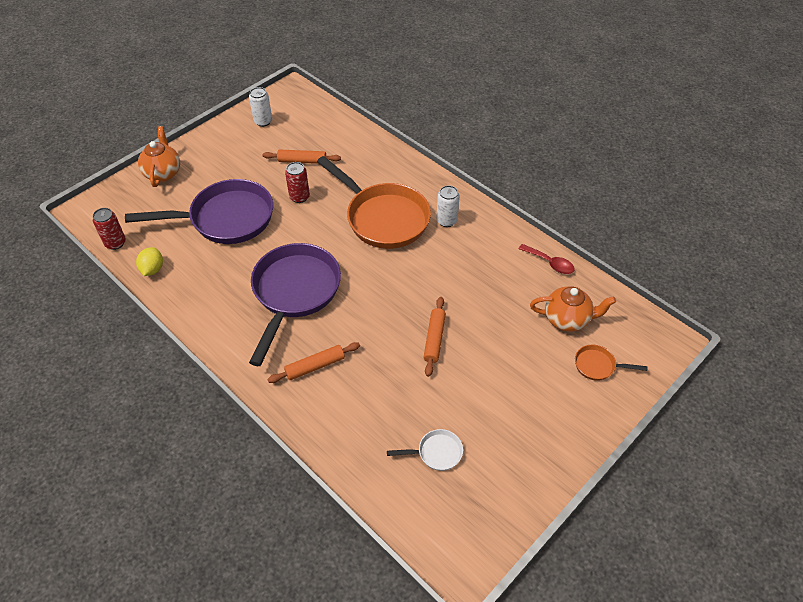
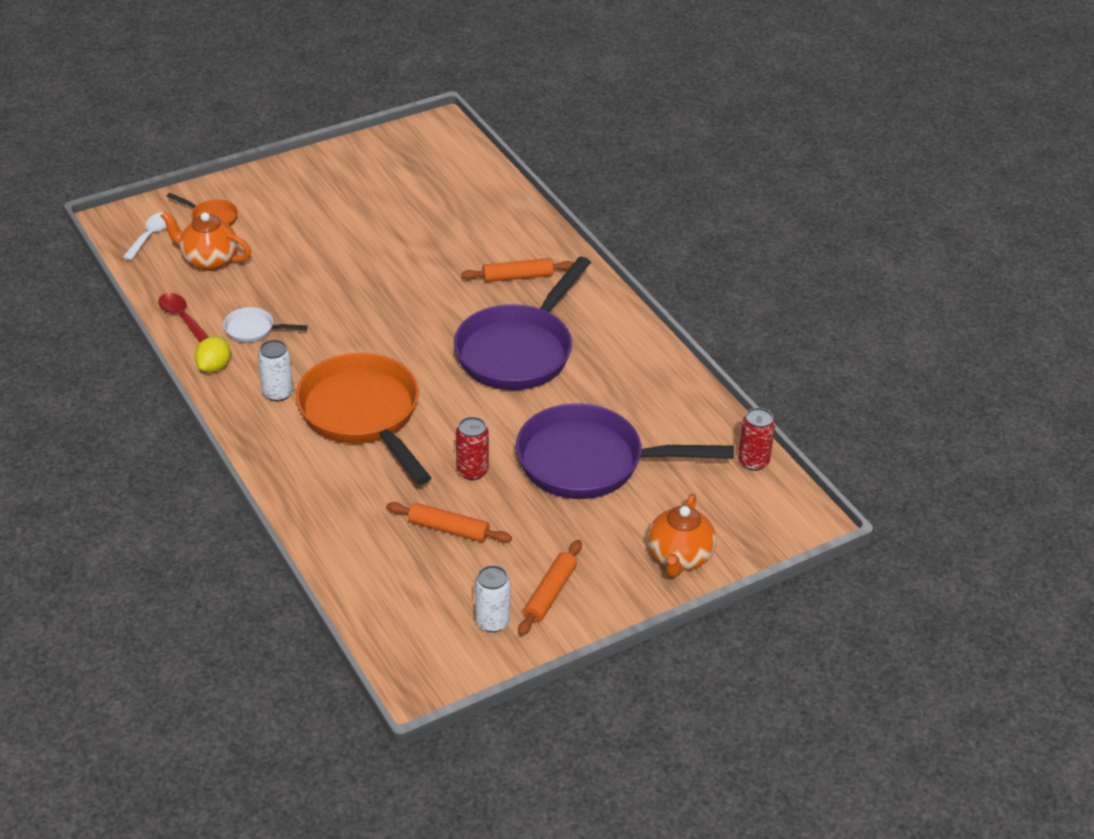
camera: 165 degrees left, 10 degrees down
(152, 269) = (700, 416): yellow lemon -> yellow lemon (214, 367)
(434, 339) = (372, 273): orange rolling pin -> orange rolling pin (550, 593)
(436, 452) = (422, 191): white pan -> white pan (253, 330)
(630, 333) = (151, 235): none -> white spoon

